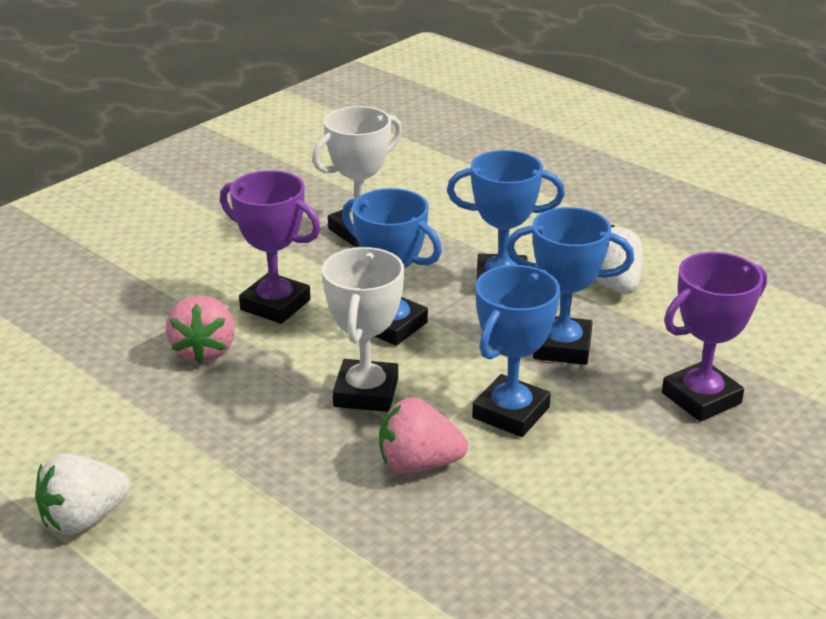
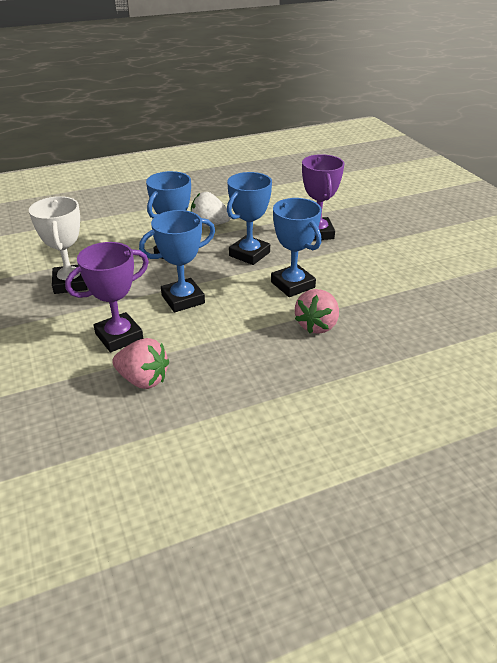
camera: 65 degrees left, 5 degrees up
(84, 519) = (291, 478): white strawberry -> none
(366, 392) = (240, 325): white trophy -> none

